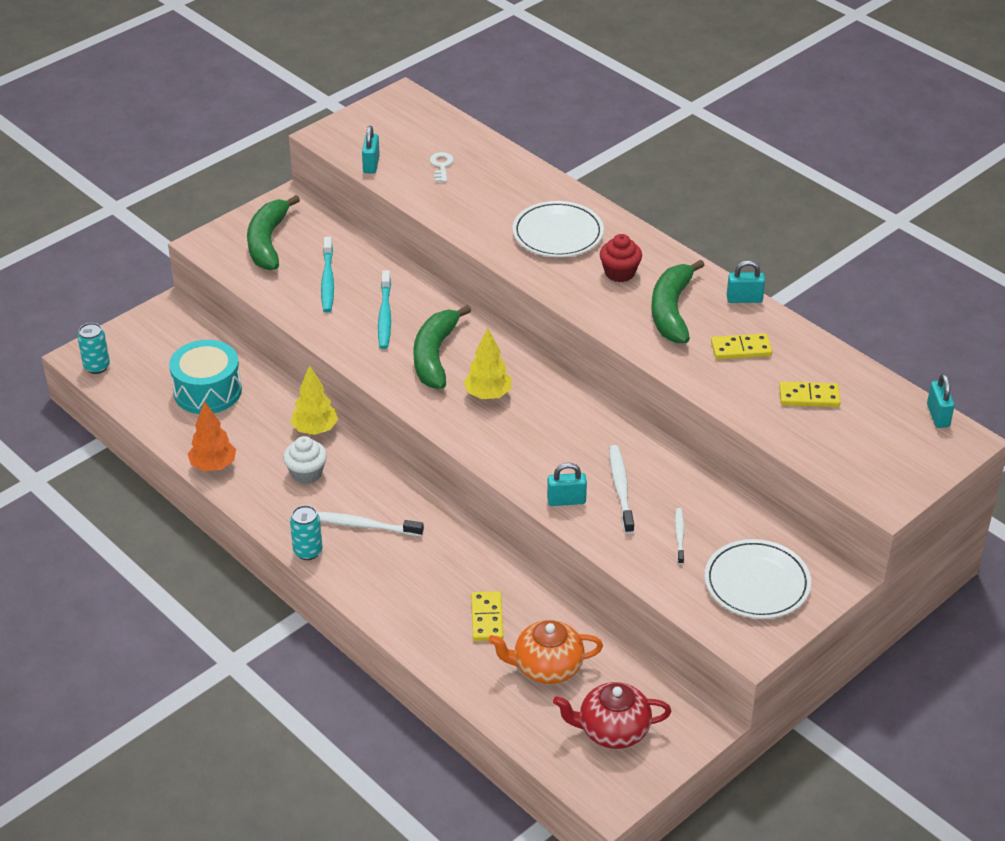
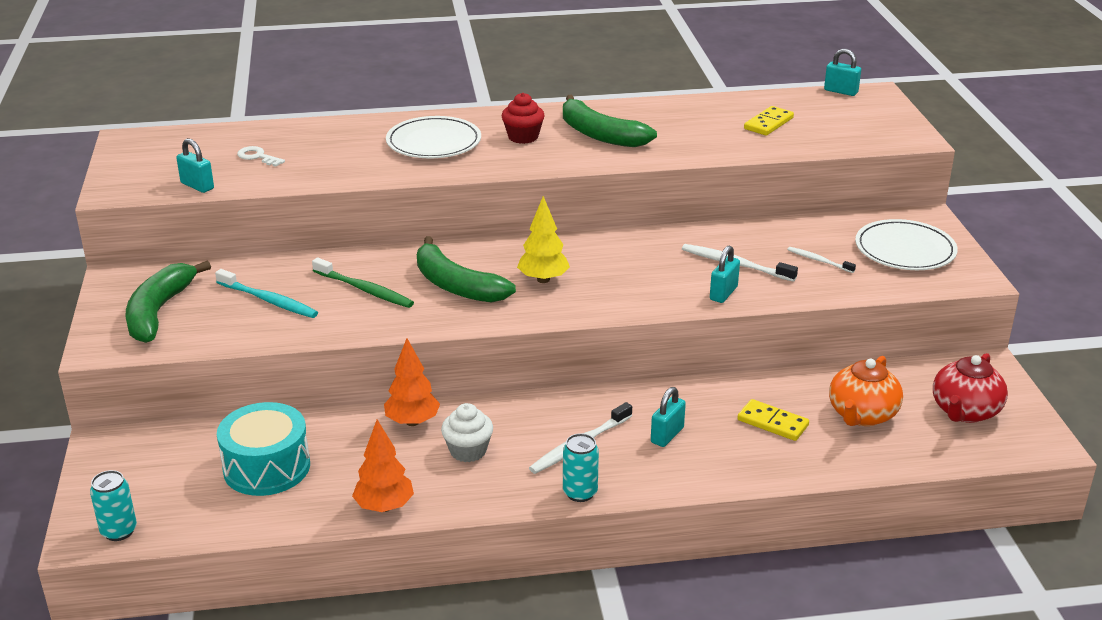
camera: 55 degrees left, 10 degrees down
(268, 242) = (159, 312): green banana -> green banana turned 60 degrees clockwise
(315, 430) = (412, 422): yellow tree -> orange tree
(385, 316) = (365, 290): turquoise toothbrush -> green toothbrush
(741, 349) = (681, 127): yellow domino -> none
(744, 299) = (623, 105): turquoise padlock -> turquoise padlock (667, 435)

